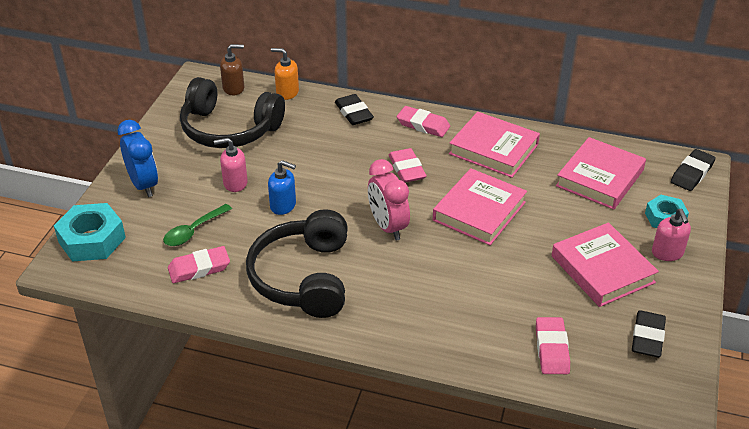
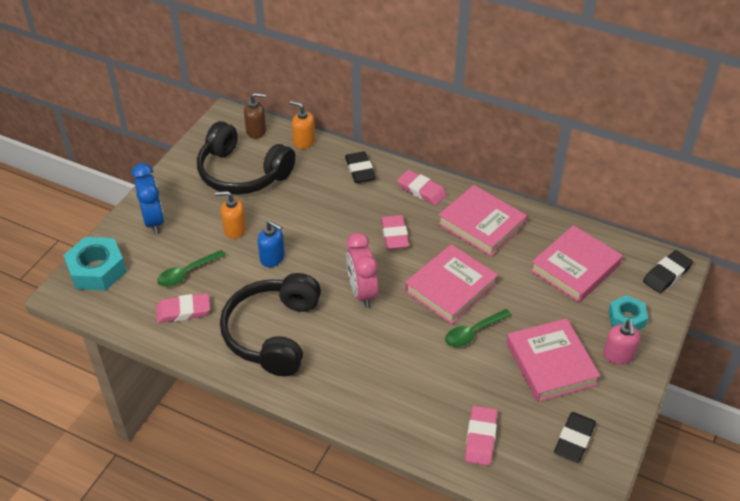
camera: 10 degrees right, 5 degrees up
(235, 183) = (234, 229): pink soap dispenser -> orange soap dispenser
(514, 250) = (473, 333): none -> green spoon

